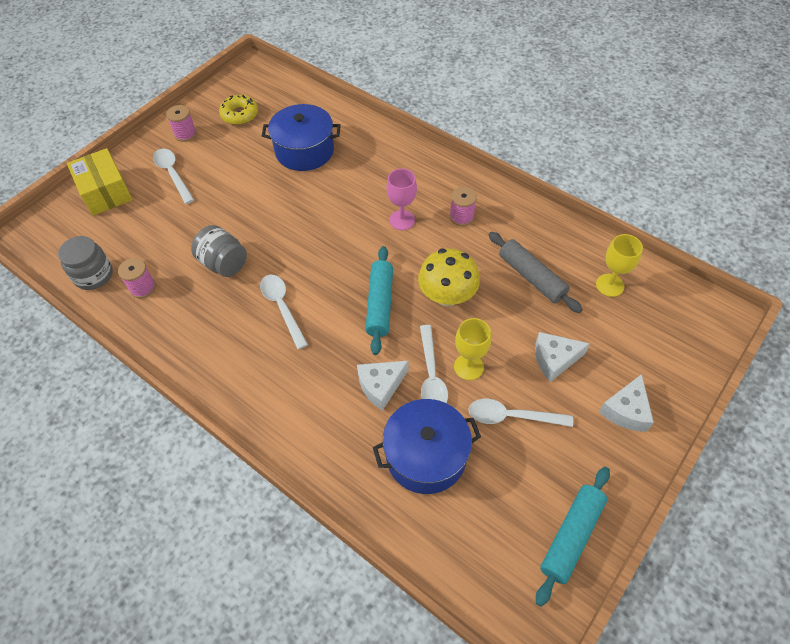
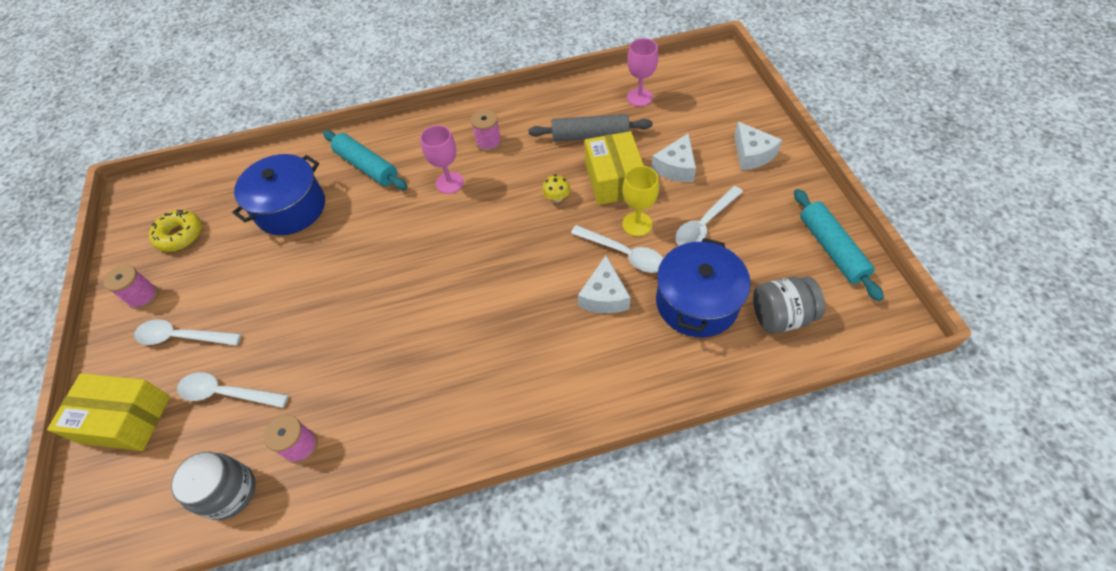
camera: 50 degrees left, 0 degrees up
(224, 263) = (350, 350): grey jar -> grey jar (780, 316)
(282, 307) = (452, 327): white spoon -> white spoon (227, 393)
(380, 304) = (521, 249): turquoise rolling pin -> turquoise rolling pin (367, 166)
(447, 295) = (556, 197): yellow mushroom -> yellow mushroom, size x0.45
(500, 322) = (614, 179): none -> yellow box
(610, 285) = (639, 97): yellow goblet -> pink goblet

